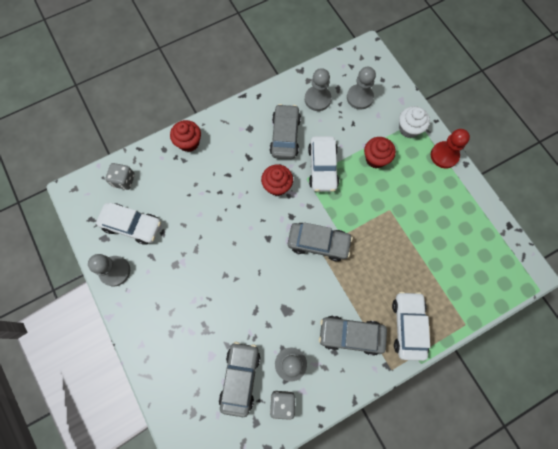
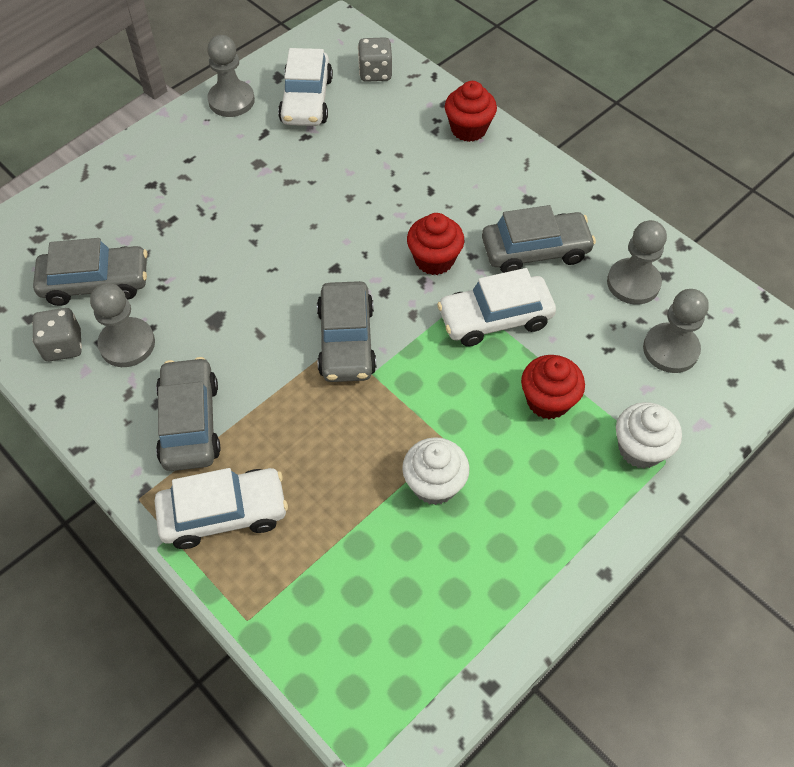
camera: 75 degrees right, 15 degrees down
(410, 222) = (434, 484): none -> white cupcake
(444, 155) = (607, 526): red pawn -> none

